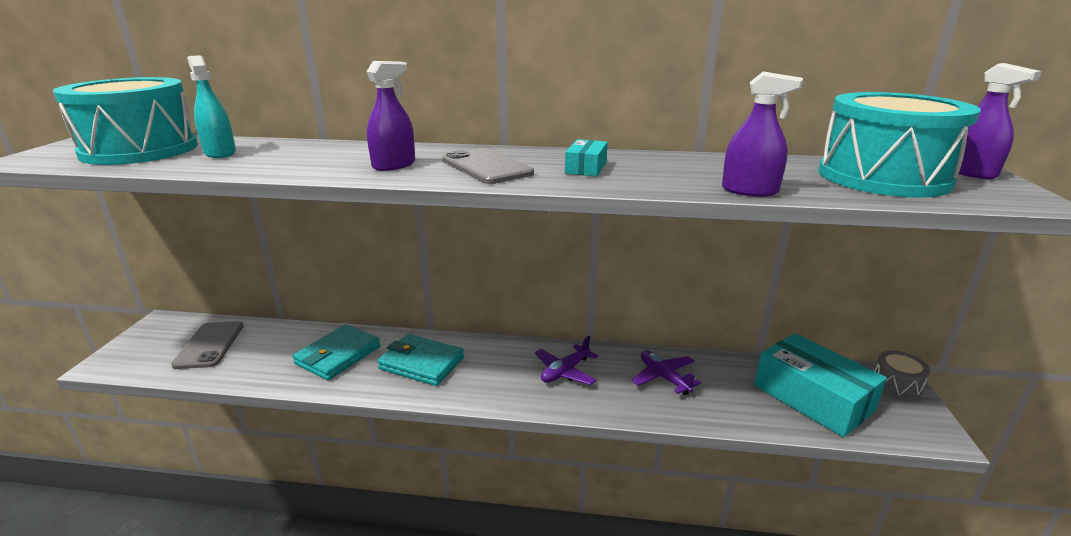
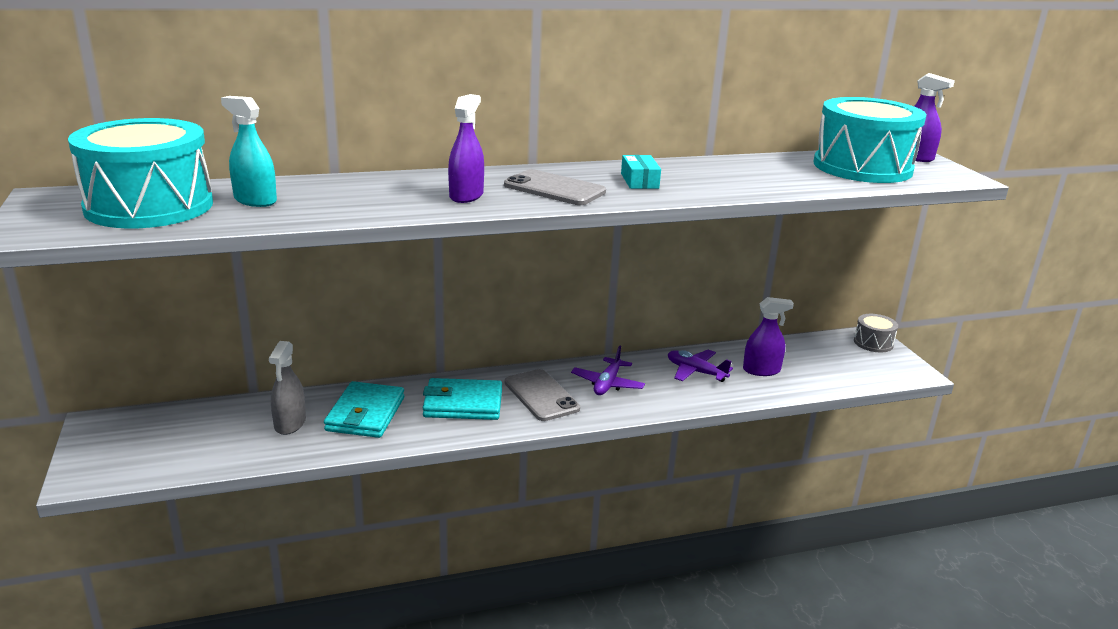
camera: 25 degrees left, 0 degrees up
(210, 345) = (198, 434): grey phone -> grey phone (541, 395)
(277, 351) = (290, 423): none -> grey spray bottle
(749, 191) = (784, 189): purple spray bottle -> purple spray bottle (761, 370)
(812, 398) = (819, 364): turquoise box -> none

